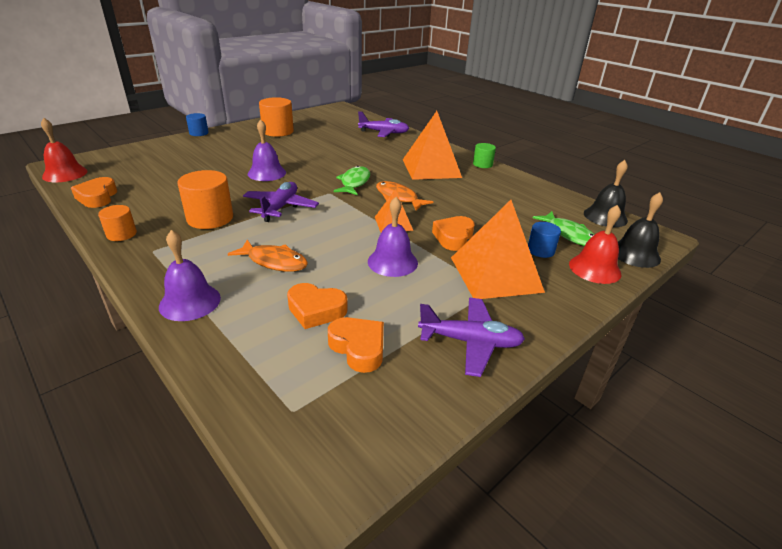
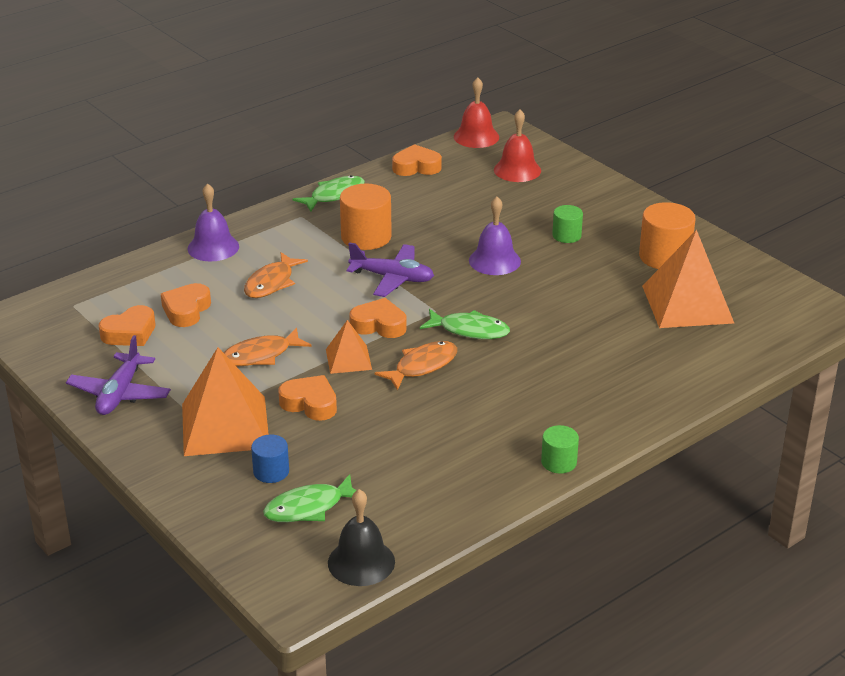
camera: 95 degrees right, 0 degrees up
(121, 234) = (334, 195): orange cylinder -> green fish
(199, 133) = (635, 194): blue cylinder -> none
(242, 152) = (566, 235): none -> green cylinder
(347, 212) = (379, 325): none -> orange heart
(384, 133) = (693, 361): purple plane -> none
(392, 262) = (261, 355): purple bell -> orange fish
(431, 168) = (533, 403): orange pyramid -> orange pyramid (687, 304)
(594, 268) = (222, 509): red bell -> red bell (517, 170)
(635, 254) = (251, 559): black bell -> none

